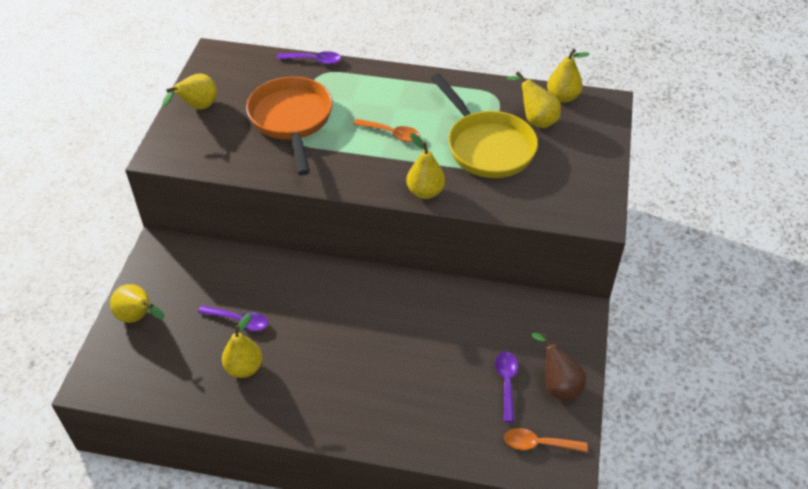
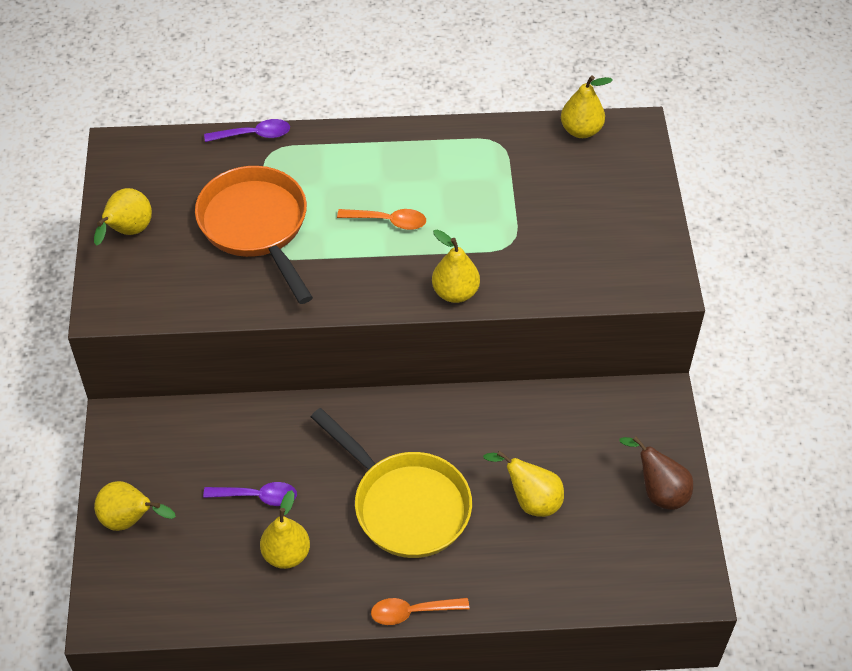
camera: 15 degrees left, 5 degrees up
(487, 146) = (510, 216): yellow pan -> yellow pan (405, 505)
(506, 383) = (600, 502): purple spoon -> none
(535, 120) = (557, 168): yellow pear -> yellow pear (530, 500)
(538, 444) = (656, 566): orange spoon -> orange spoon (412, 612)

